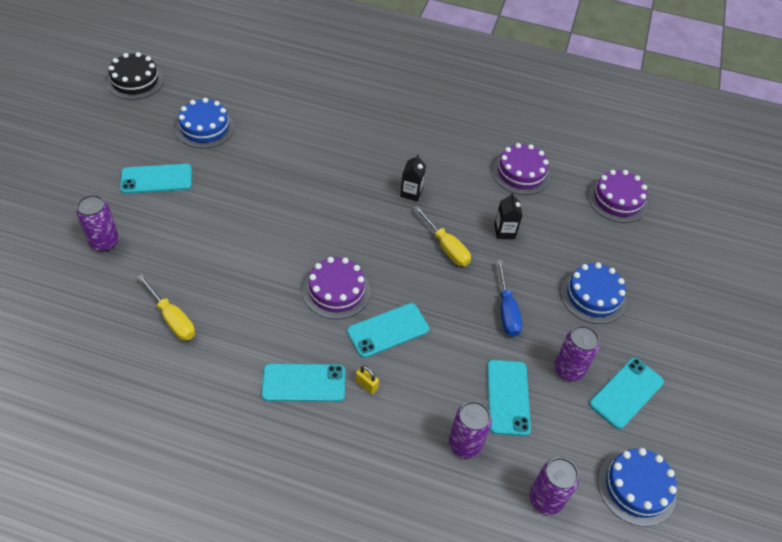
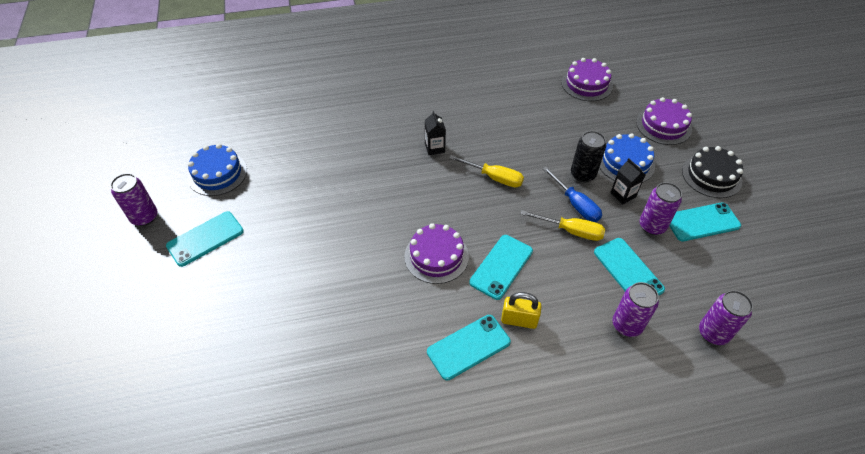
camera: 25 degrees left, 0 degrees up
(104, 242) = (197, 319): purple can -> purple can (144, 217)
(135, 81) = (118, 161): black cake -> black cake (711, 176)
(172, 318) = (313, 354): yellow screwdriver -> yellow screwdriver (571, 231)
(366, 385) = (519, 320): yellow padlock -> yellow padlock, size x1.60
(504, 231) = (527, 144): black carton -> black carton (623, 195)
(521, 173) = (505, 95): purple cake -> purple cake (663, 125)
(538, 286) = (583, 174): none -> black can
(626, 393) = (702, 222): turquoise phone -> turquoise phone turned 60 degrees clockwise
(636, 487) = (762, 288): blue cake -> none

